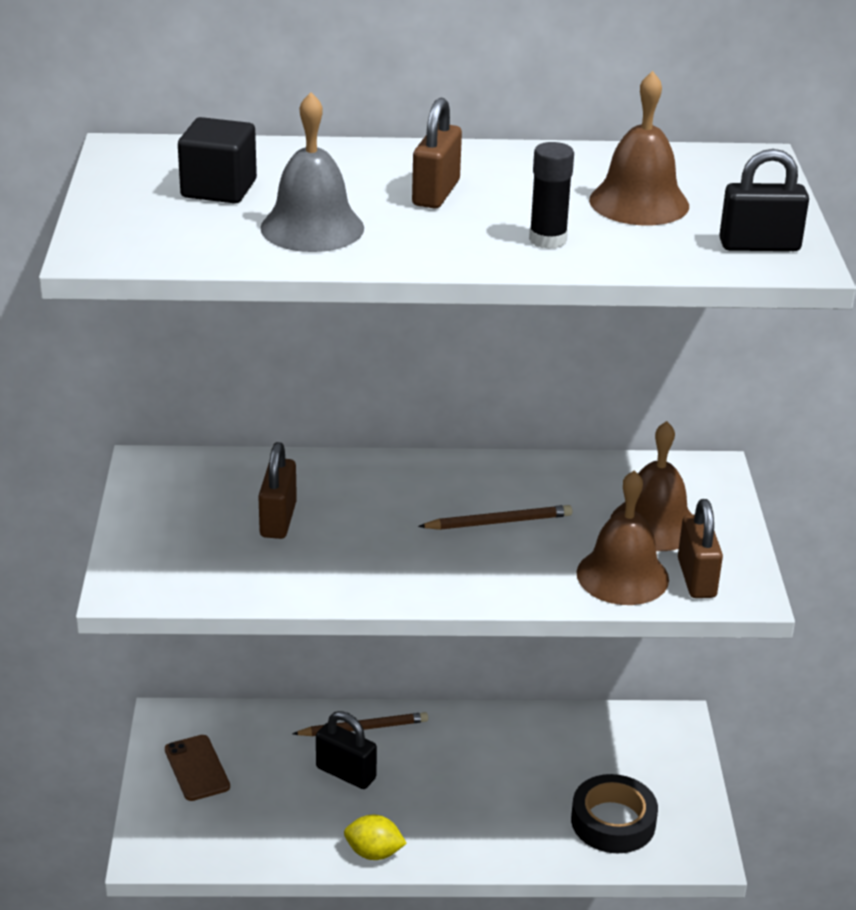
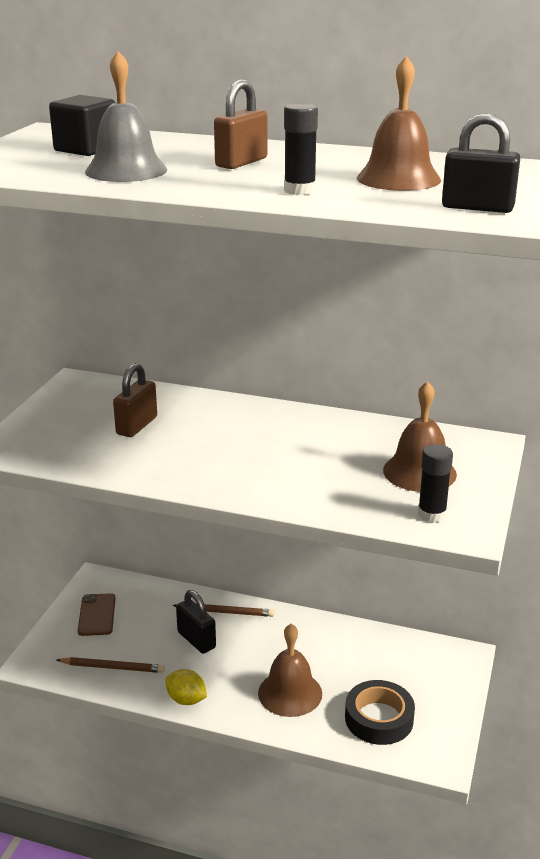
camera: 20 degrees right, 5 degrees down
(498, 522) = (296, 452): brown pencil -> brown pencil (112, 667)
(622, 576) = (371, 502): brown bell -> brown bell (290, 693)
(696, 578) = (432, 514): brown padlock -> black glue stick

